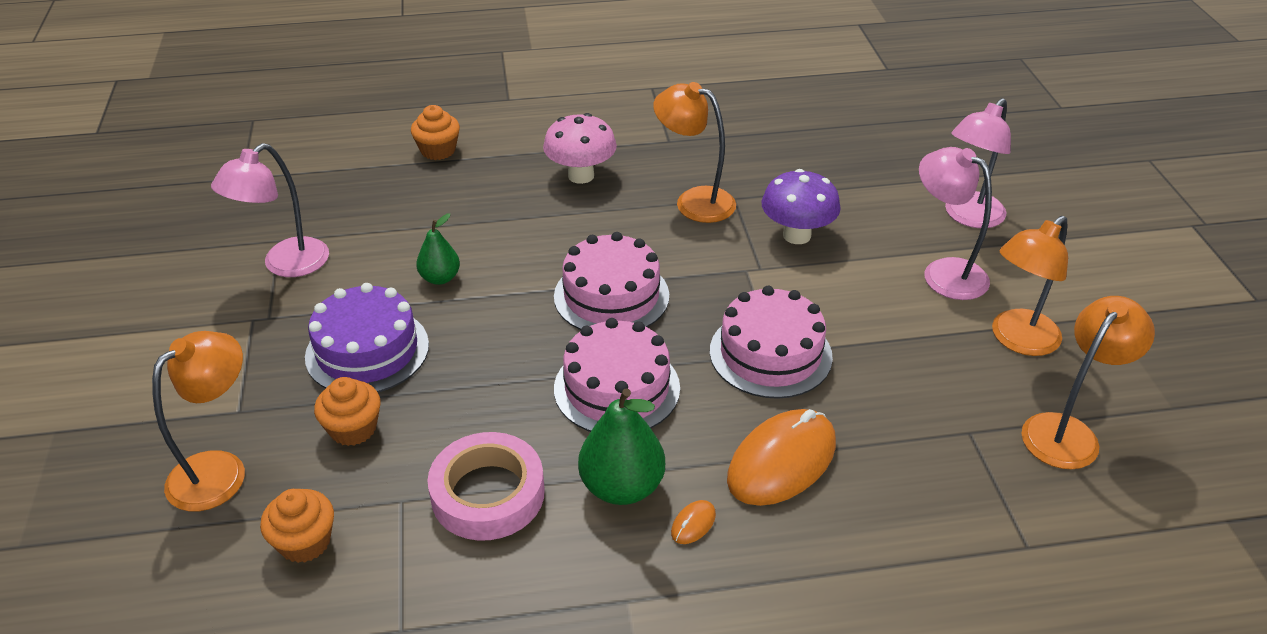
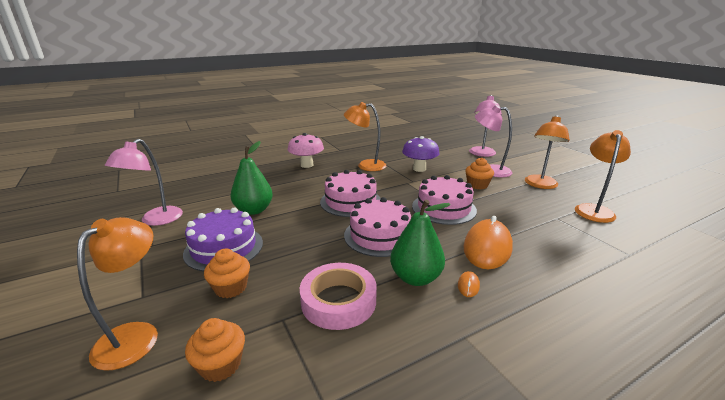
camera: 20 degrees left, 15 degrees down
(438, 150) = (229, 166): orange cupcake -> orange cupcake (477, 185)
(440, 278) = (254, 210): green pear -> green pear, size x1.66

